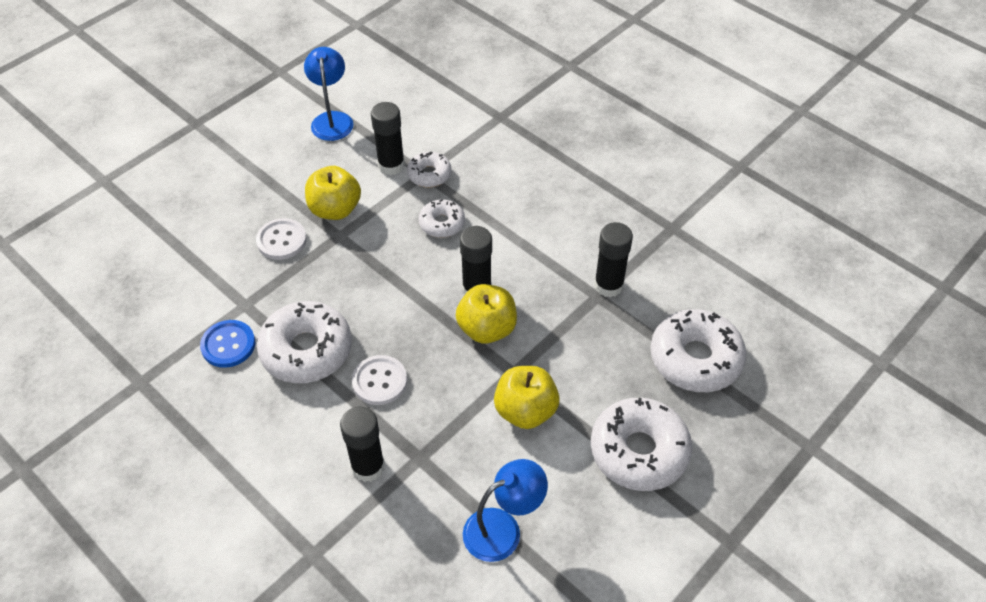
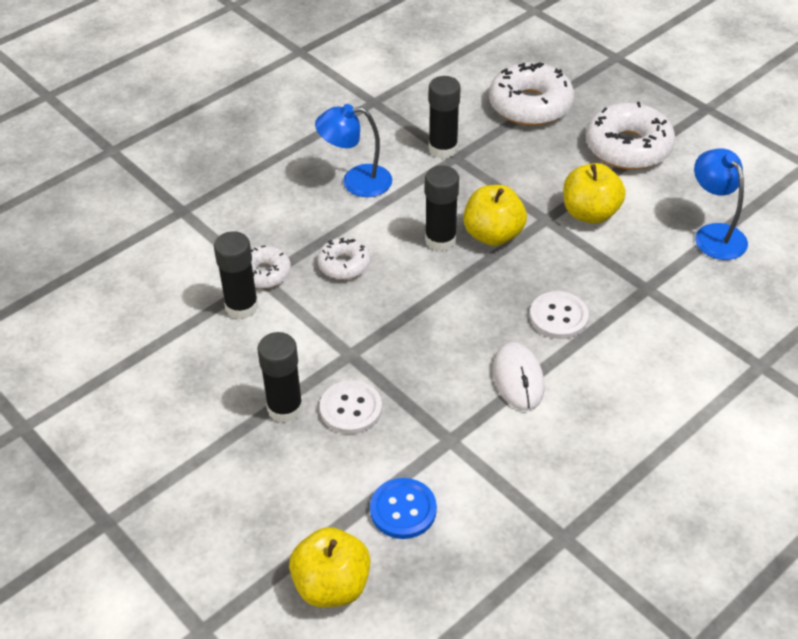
camera: 85 degrees left, 5 degrees down
(228, 345) = (509, 452): blue button -> blue button (403, 510)
(306, 350) = (518, 378): white donut -> white mouse
(332, 119) = (143, 365): blue lamp -> blue lamp (356, 181)
(335, 209) = (307, 358): yellow apple -> yellow apple (332, 585)
(368, 467) = (660, 325): black glue stick -> black glue stick (285, 408)

